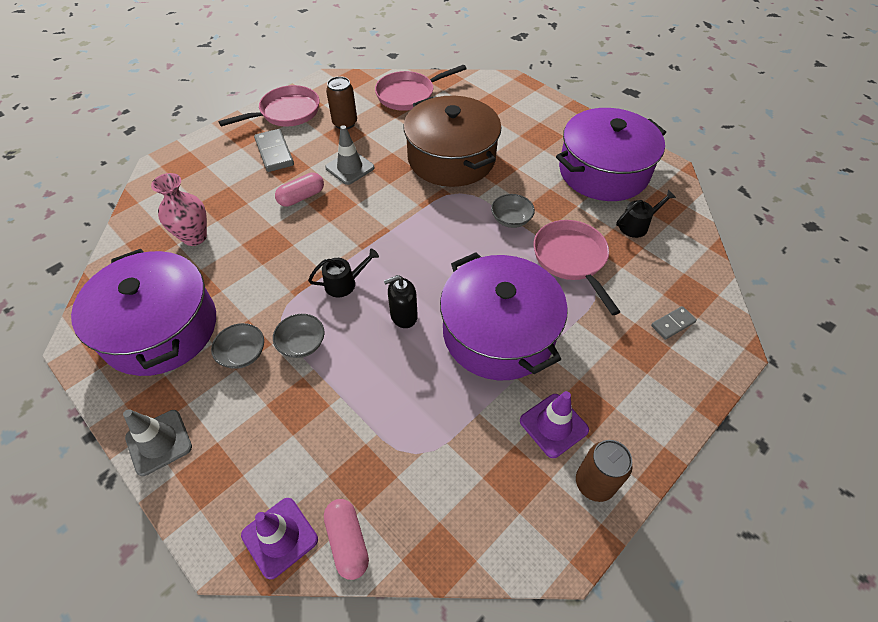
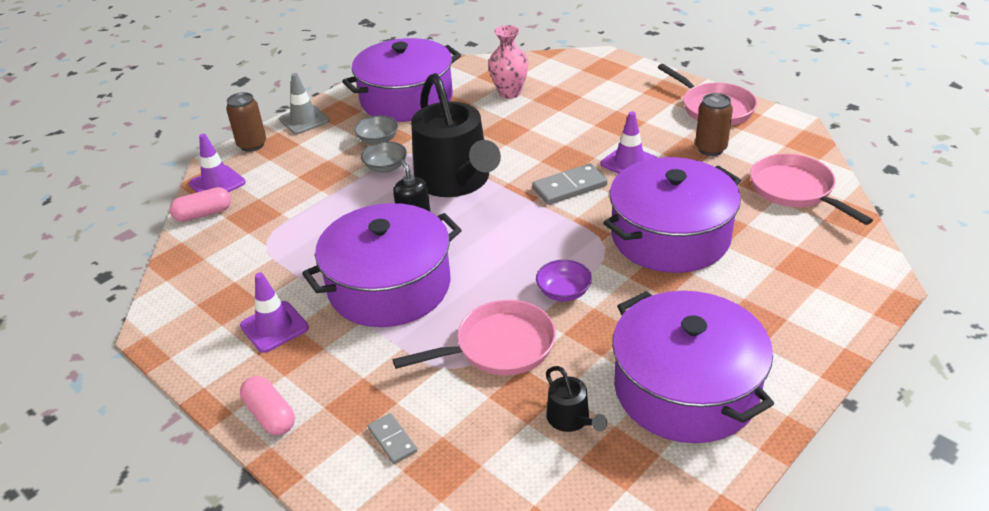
camera: 90 degrees right, 15 degrees down
(274, 152) = (640, 112): grey domino -> grey domino (569, 187)
(301, 197) = (574, 139): pink capsule -> pink capsule (270, 415)
(344, 283) = (456, 180): black watering can -> black watering can, size x2.45
(350, 168) = (629, 162): grey traffic cone -> purple traffic cone
(451, 158) = (670, 236): brown pot -> purple pot
(511, 219) = (563, 292): grey bowl -> purple bowl
(594, 483) = (208, 354): brown can -> brown can (252, 145)

